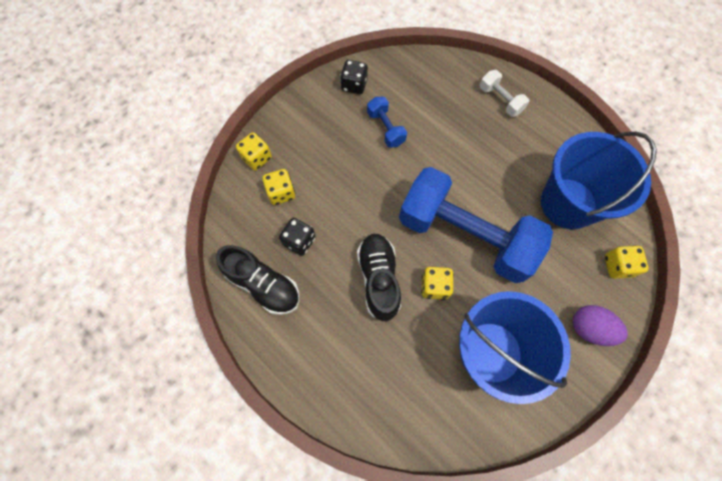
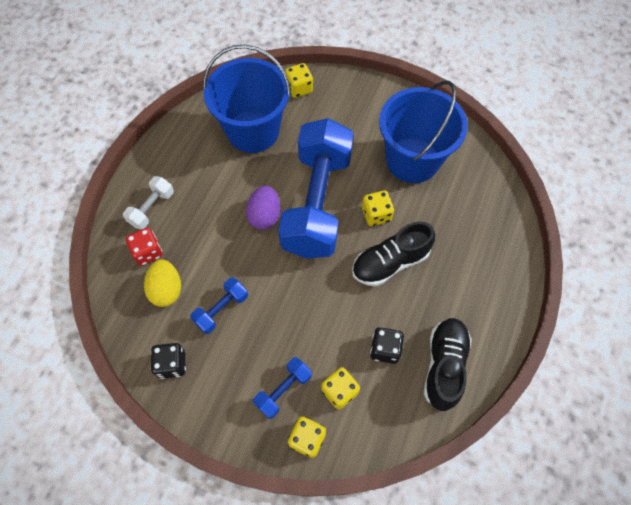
camera: 110 degrees left, 5 degrees down
(300, 153) = (283, 390): none -> blue dumbbell
(418, 95) = (166, 289): none -> yellow egg
(457, 89) = (148, 252): none -> red dice
(589, 328) = (360, 99): purple egg -> purple egg (265, 216)

